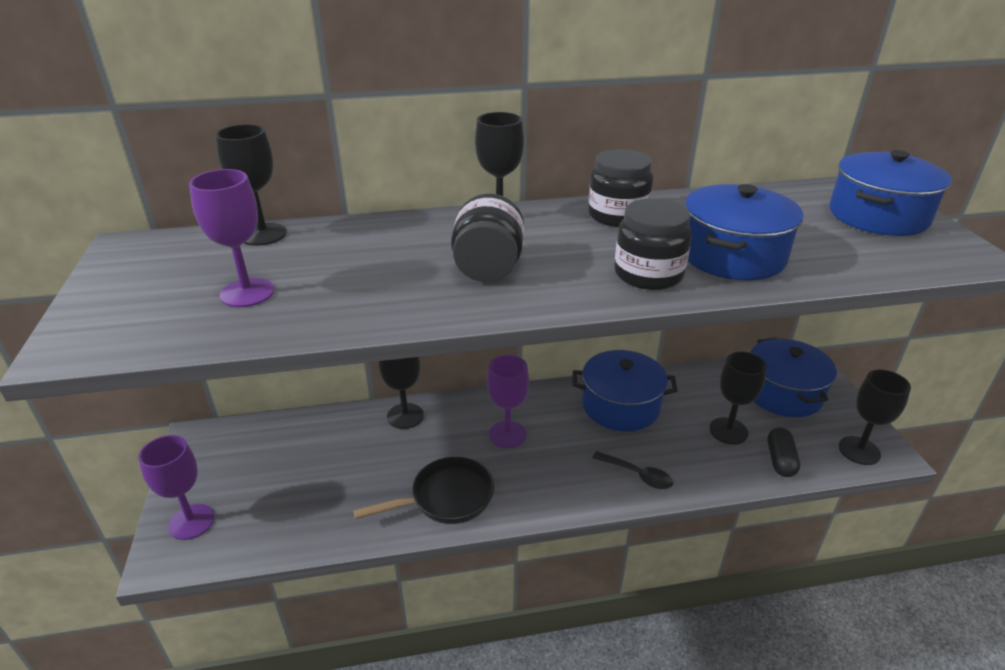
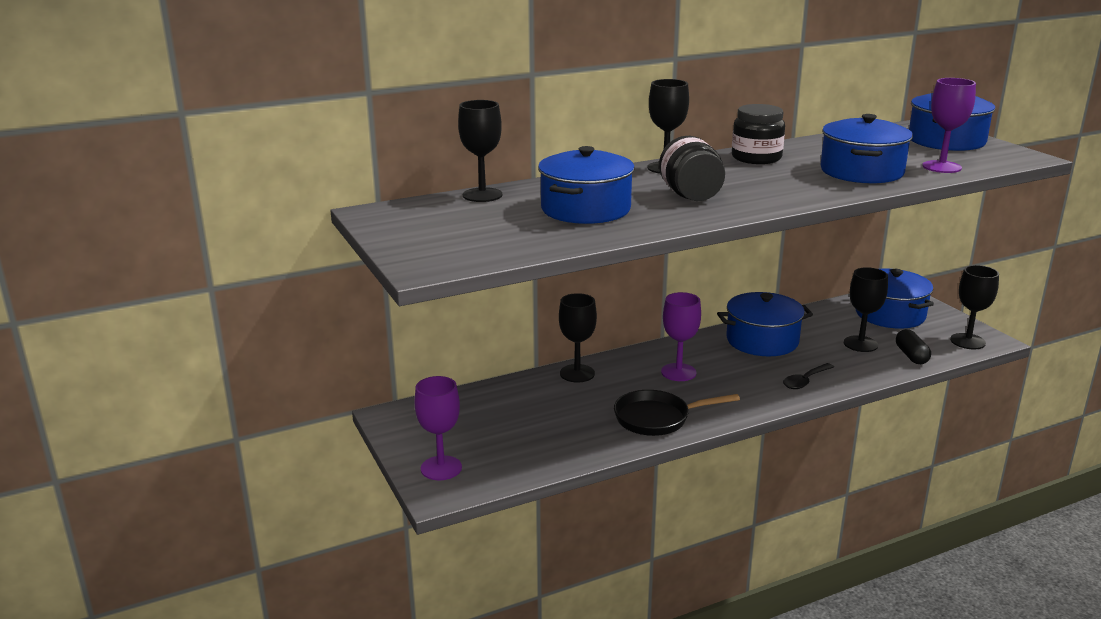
camera: 15 degrees left, 10 degrees down
(247, 293) = (520, 227): purple goblet -> purple goblet (941, 167)
(348, 274) = (585, 209): none -> blue pot
(446, 498) = (657, 418): black pan -> black pan turned 150 degrees counterclockwise
(637, 475) = (805, 381): black spoon -> black spoon turned 120 degrees clockwise
(648, 274) = (811, 187): black jar -> none

